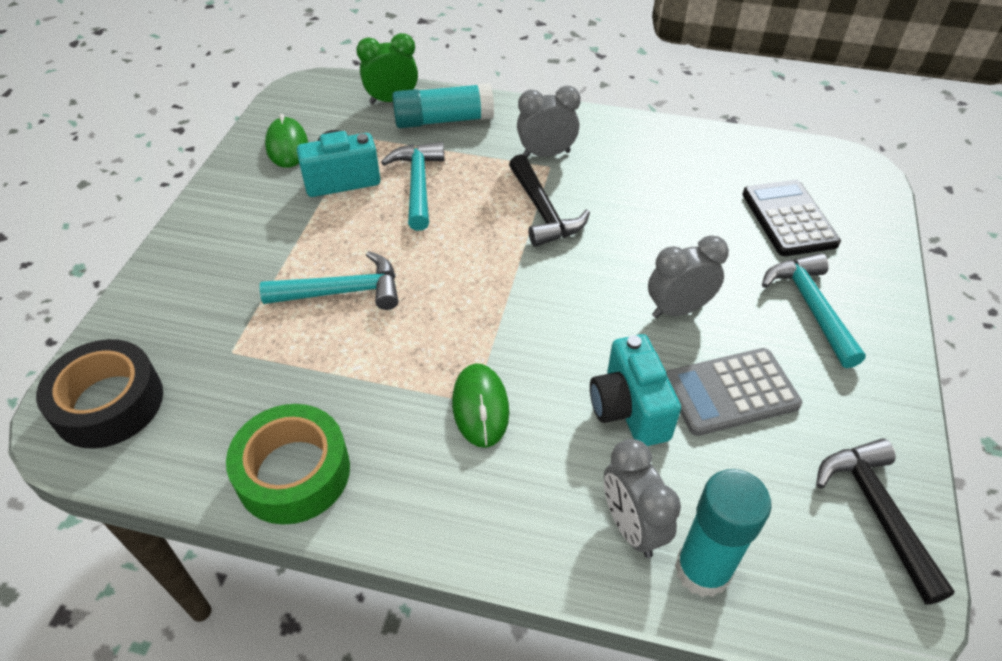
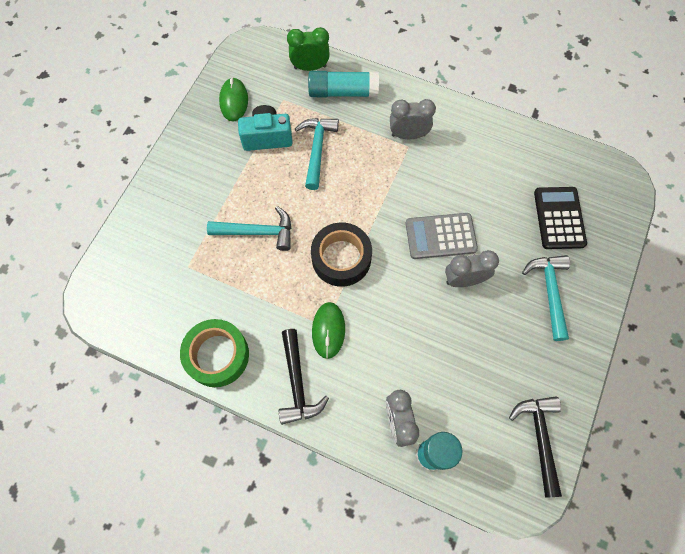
camera: 10 degrees right, 20 degrees up
(109, 403) = (117, 291): black tape -> black tape (341, 258)
(543, 212) = (395, 186): black hammer -> black hammer (297, 383)
(629, 409) = (415, 347): turquoise camera -> none
(730, 392) = (479, 346): grey calculator -> grey calculator (440, 236)

